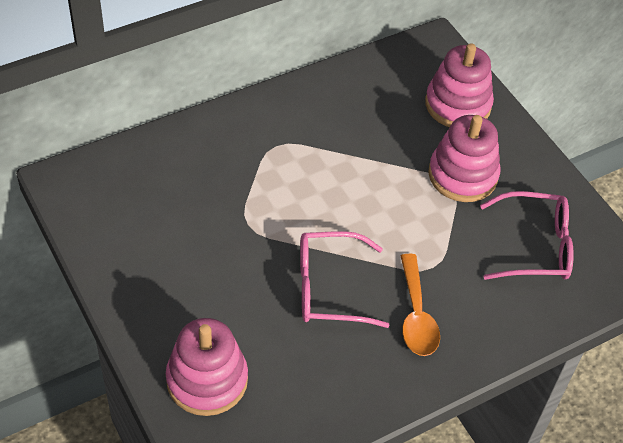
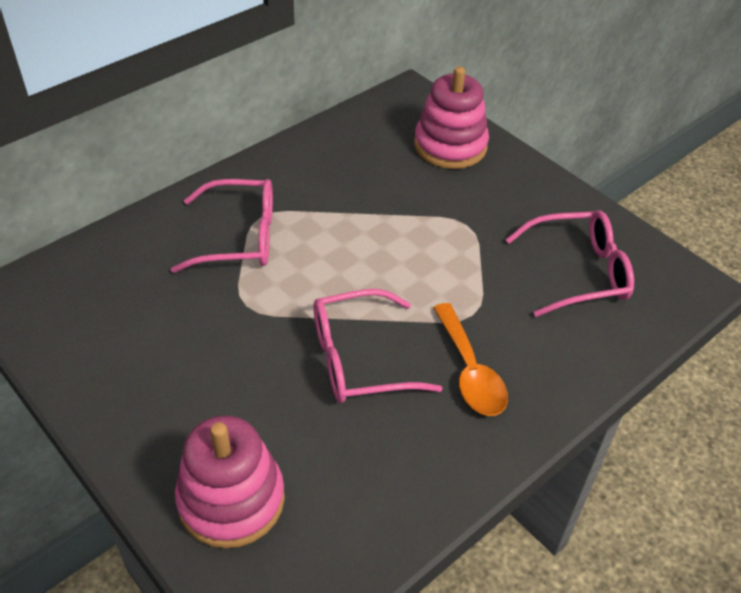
camera: 10 degrees left, 5 degrees down
(254, 162) = (240, 237): none -> pink glasses
(462, 175) = (477, 213): pink stacking toy -> none

